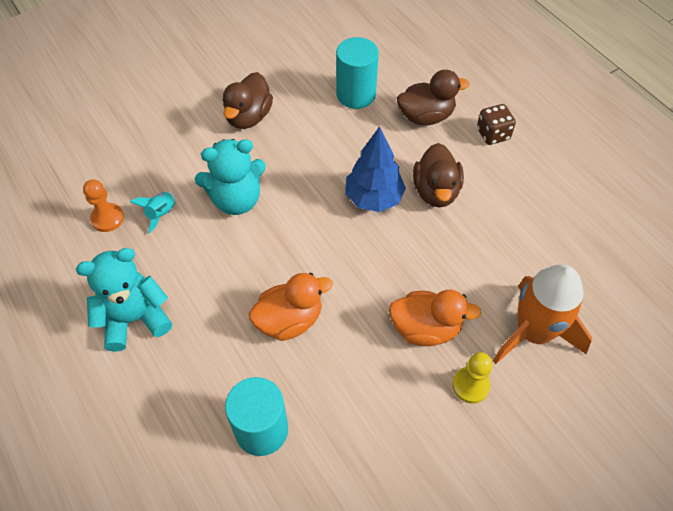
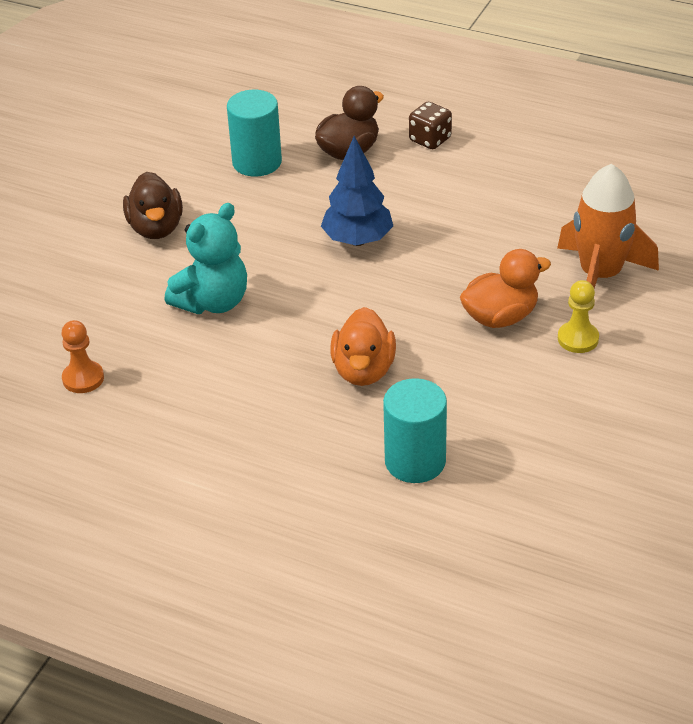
camera: 30 degrees left, 15 degrees down
(134, 319) = (200, 442): turquoise teddy bear -> none
(161, 214) = (141, 348): turquoise rocket -> none
(289, 320) = (363, 370): orange duck -> orange duck turned 150 degrees clockwise
(436, 191) = (415, 208): brown duck -> none

